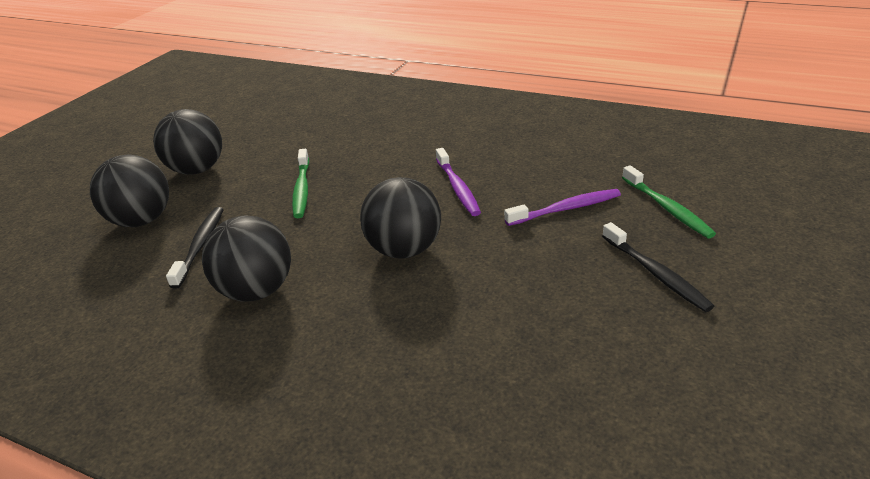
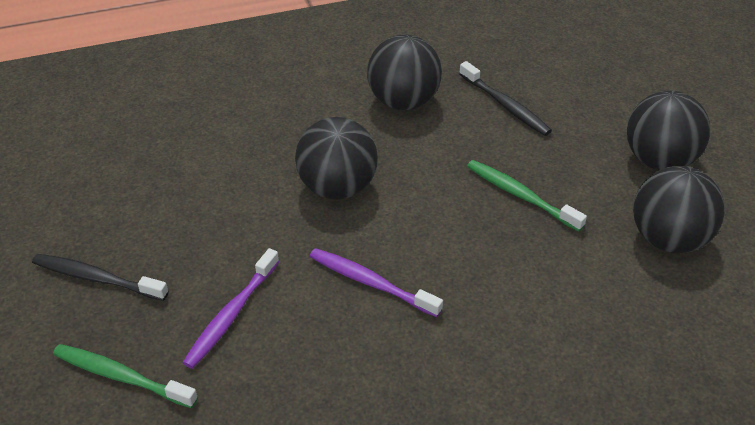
camera: 135 degrees right, 10 degrees up
(141, 220) = (593, 96): black ball -> black ball (668, 238)

